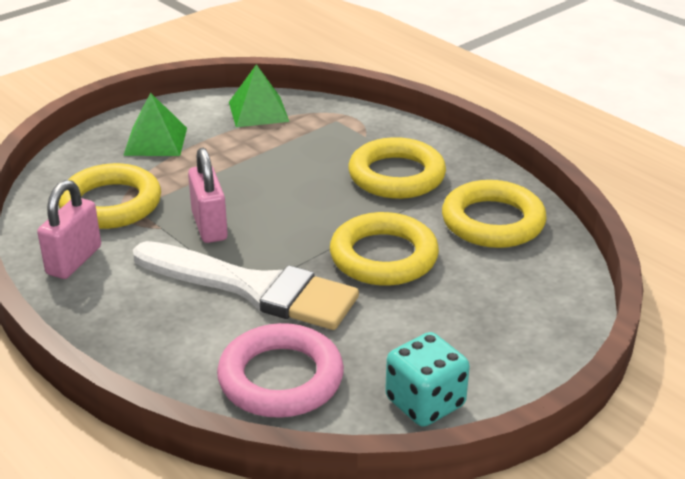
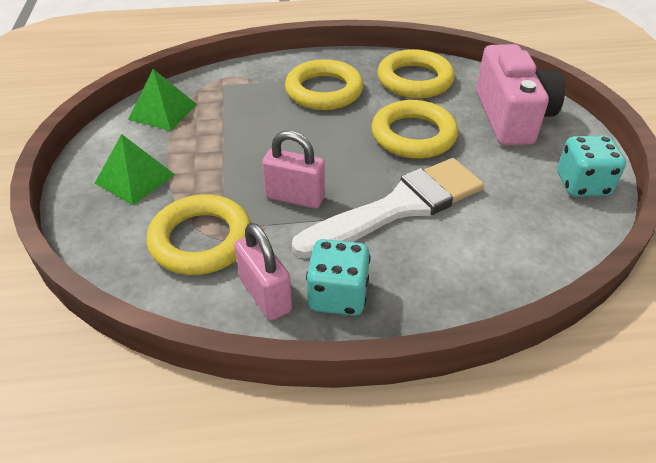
camera: 55 degrees left, 10 degrees up
(103, 297) = (338, 295): none -> turquoise dice
(281, 378) = (517, 237): pink ring -> none
(503, 312) = (512, 117): none -> pink camera

